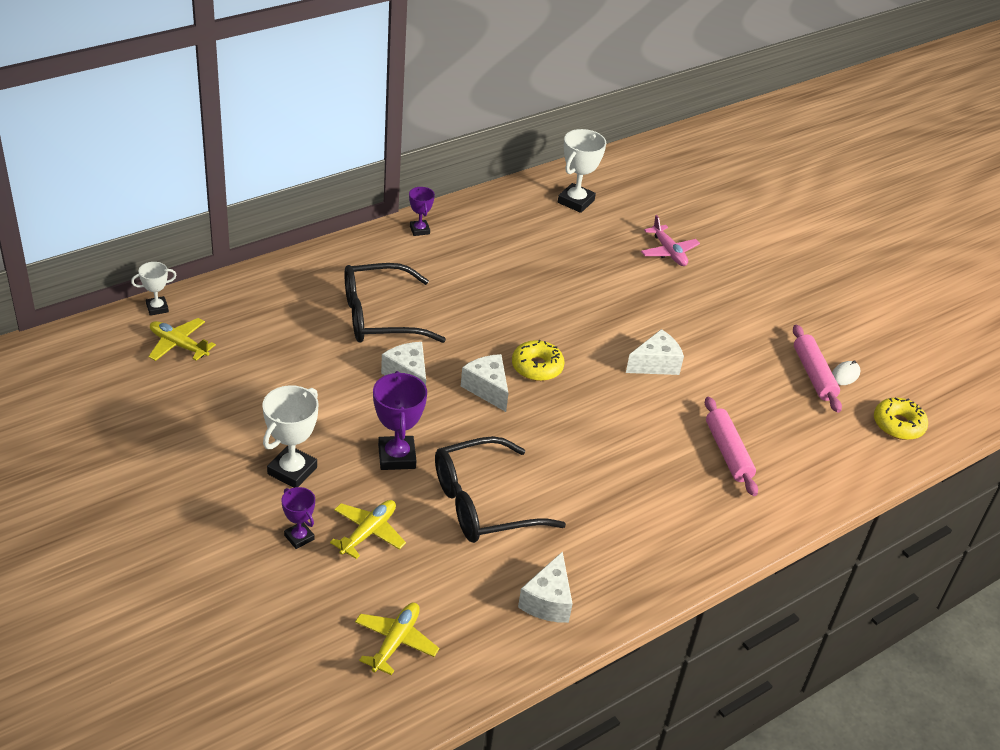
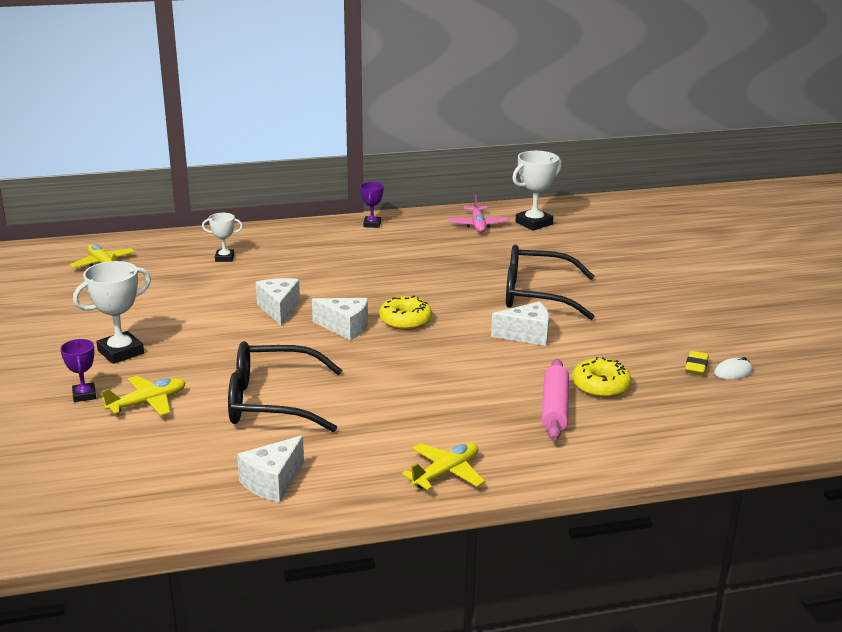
camera: 25 degrees right, 15 degrees down
(157, 308) = (108, 242): white trophy -> white trophy (224, 258)
(379, 317) = (288, 270): black glasses -> black glasses (536, 295)
(395, 641) = (100, 482): yellow plane -> yellow plane (446, 473)
(396, 457) = (220, 358): purple trophy -> none
(487, 389) = (345, 328): white cheese -> white cheese turned 120 degrees clockwise
(668, 252) = (601, 264): pink plane -> pink plane (478, 225)
(813, 375) = (696, 367): pink rolling pin -> yellow eraser
(898, 425) = (770, 418): yellow donut -> yellow donut (600, 386)

